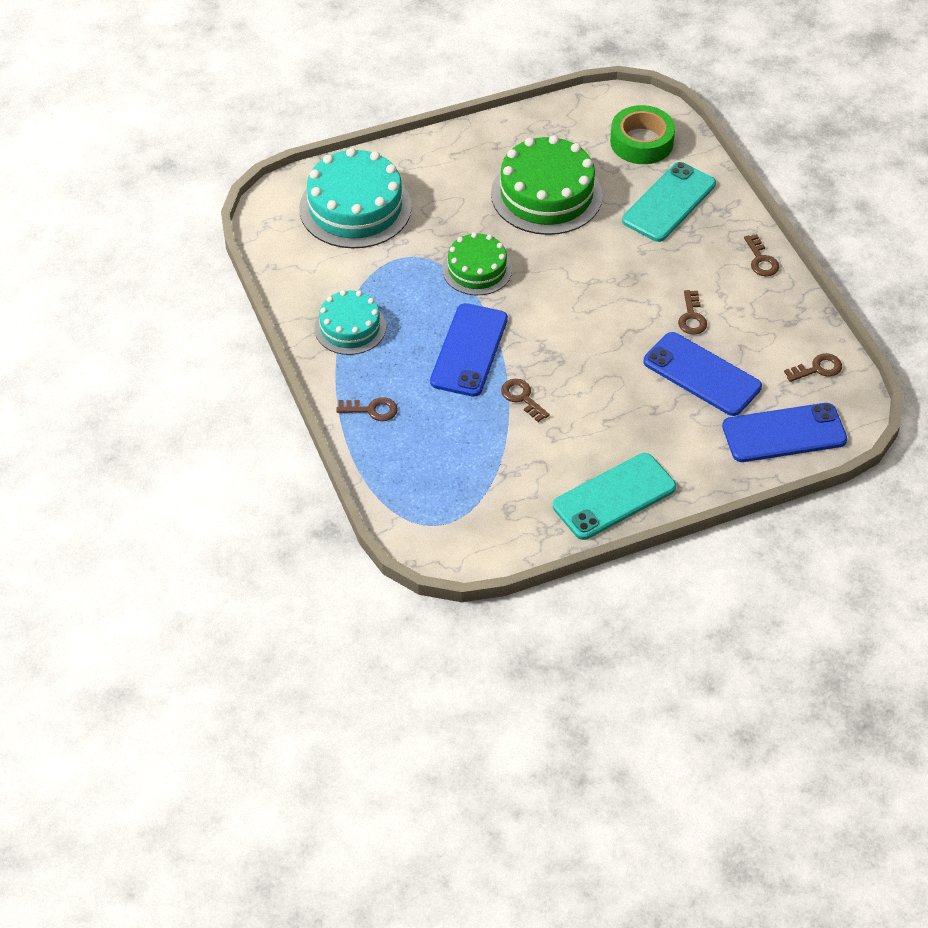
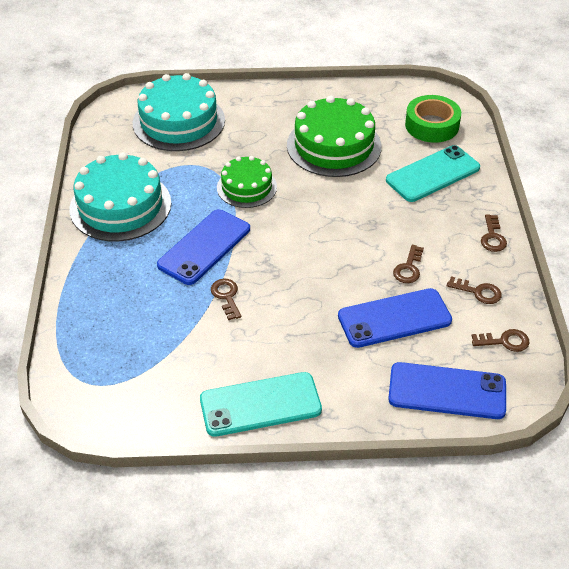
camera: 20 degrees right, 5 degrees down
(350, 327) = (120, 206): turquoise cake -> turquoise cake, size x1.65
(372, 410) = (97, 273): brown key -> brown key (478, 292)
(702, 374) = (394, 318): blue phone -> blue phone turned 75 degrees counterclockwise

